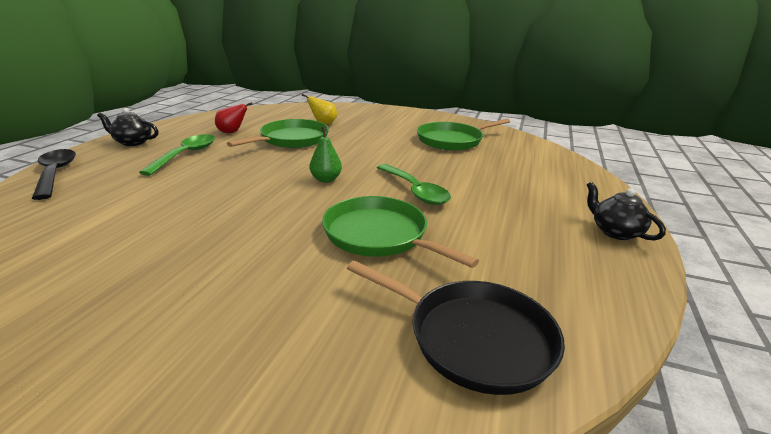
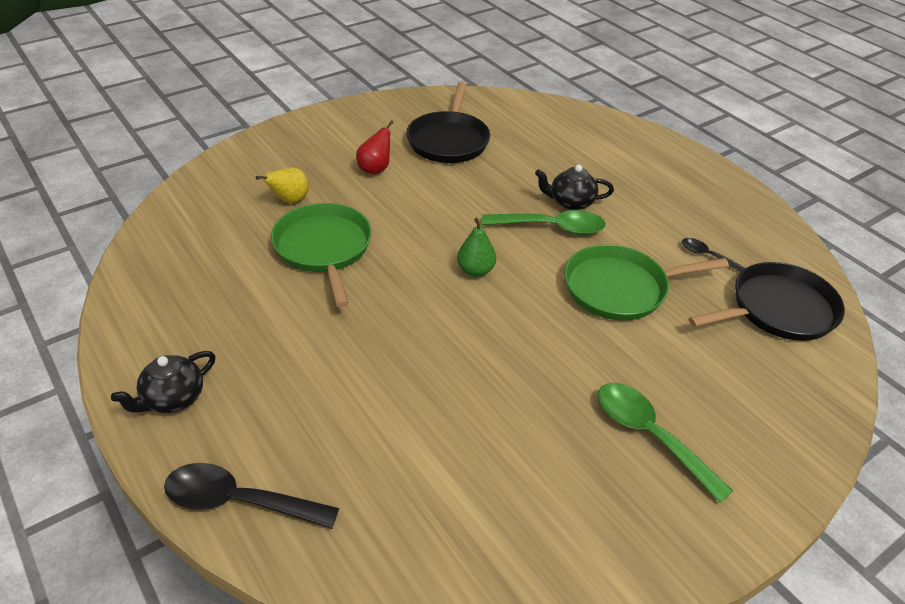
camera: 55 degrees left, 15 degrees up
(186, 155) = (288, 356): green spoon -> green spoon (649, 435)
(232, 132) = (236, 289): red pear -> red pear (375, 169)
(452, 140) = (448, 140): green pan -> black pan
(494, 268) = (707, 256): none -> black spoon
(615, 232) = (697, 172): black teapot -> black teapot (570, 202)

